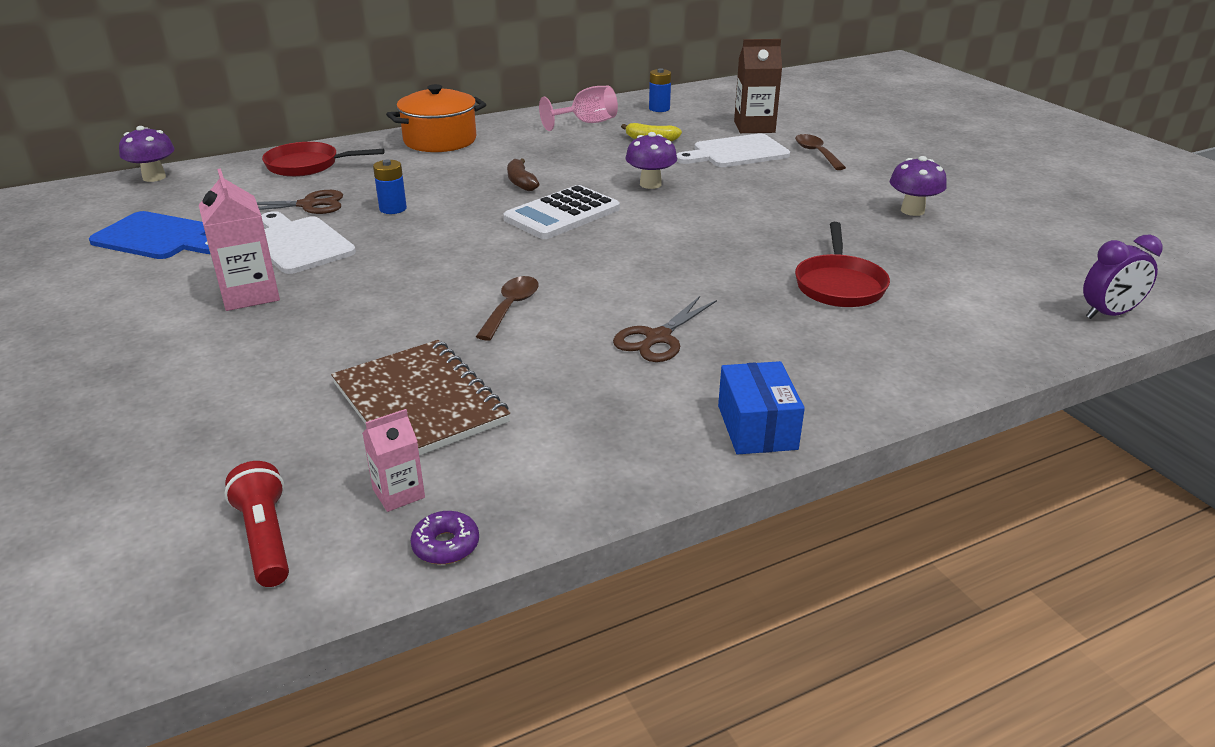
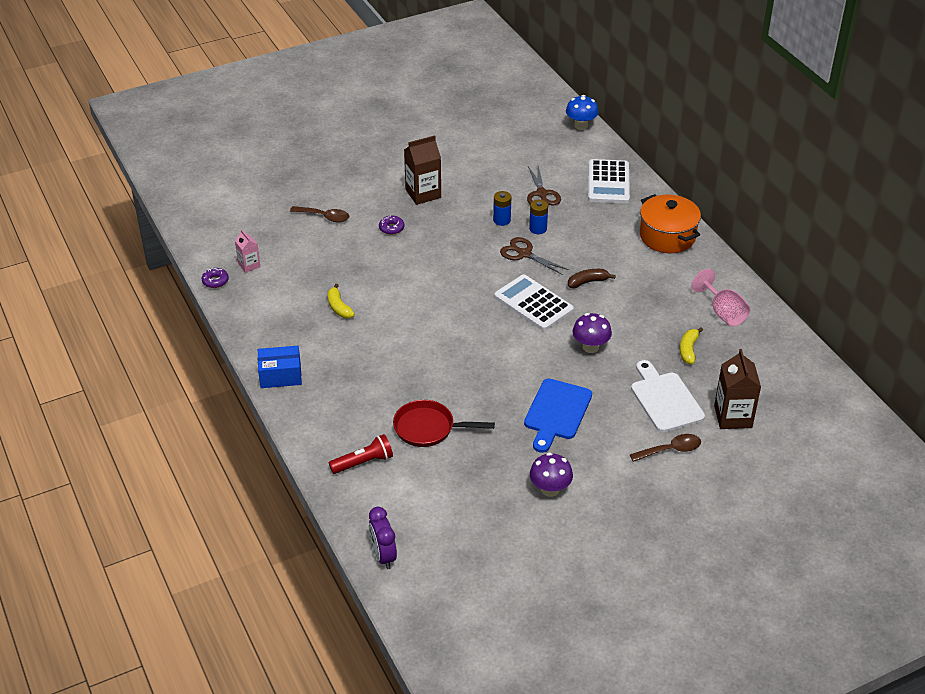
camera: 90 degrees right, 10 degrees up
(154, 177) = (581, 125): purple mushroom -> blue mushroom
(158, 237) = (492, 148): blue cutting board -> blue cutting board (557, 412)
(250, 294) = (423, 193): pink carton -> brown carton
(266, 538) = (228, 235): red flashlight -> red flashlight (363, 462)
(299, 244) = (485, 199): white cutting board -> none
(307, 165) = (608, 182): red pan -> white calculator
(338, 322) = (391, 228): none -> purple donut
(419, 403) = (314, 264): brown notebook -> none
(511, 307) = (405, 287): brown spoon -> brown spoon (324, 217)
(558, 370) = (339, 307): none -> yellow banana
(658, 338) = (368, 344): brown scissors -> brown scissors (524, 254)
(659, 109) = (771, 357): blue battery -> blue battery (502, 220)

